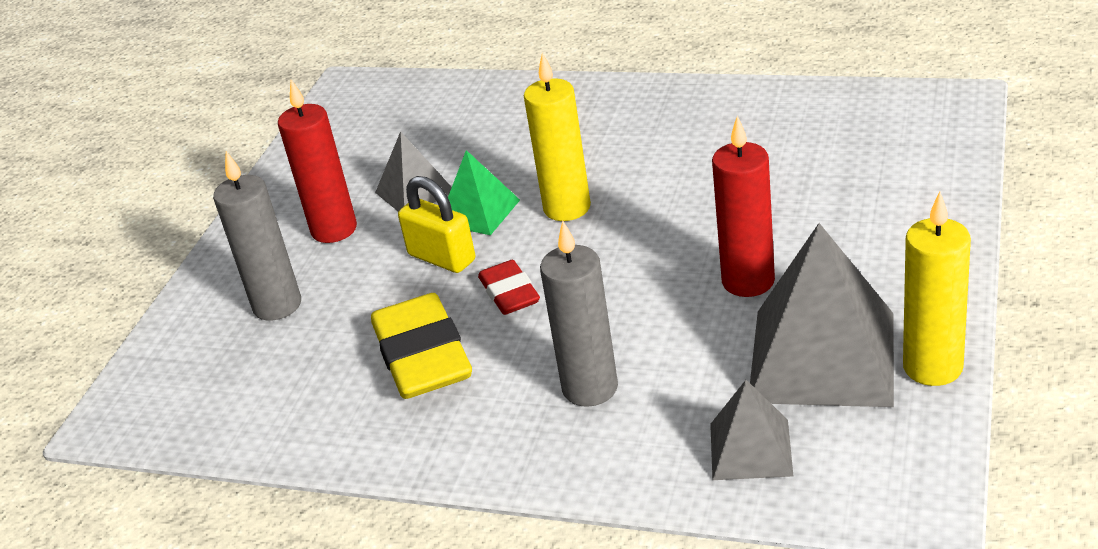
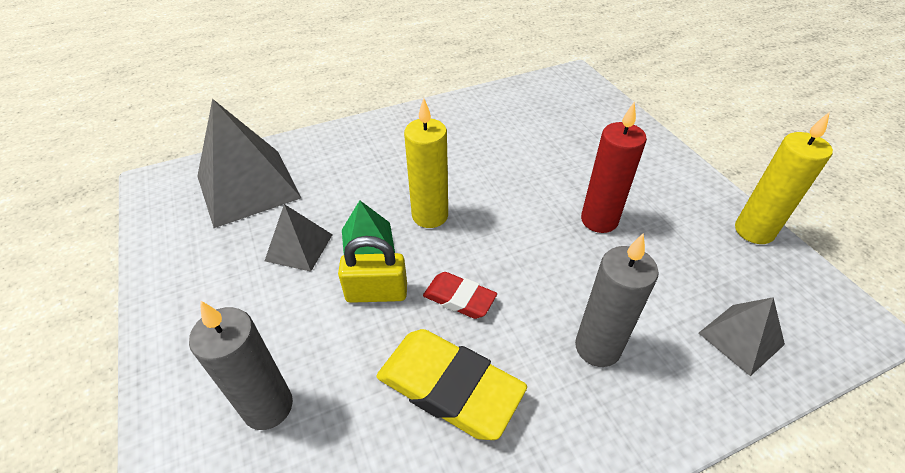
camera: 45 degrees left, 10 degrees up
(334, 230) = (257, 308): red candle -> none
(822, 357) = (697, 251): grey pyramid -> grey pyramid (248, 187)

